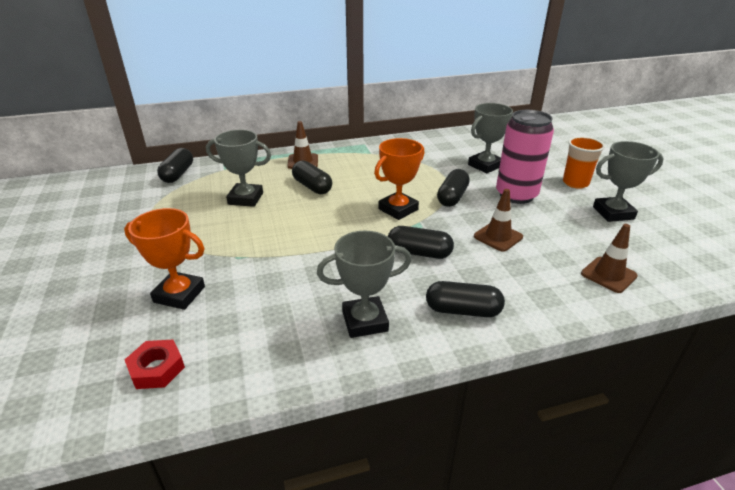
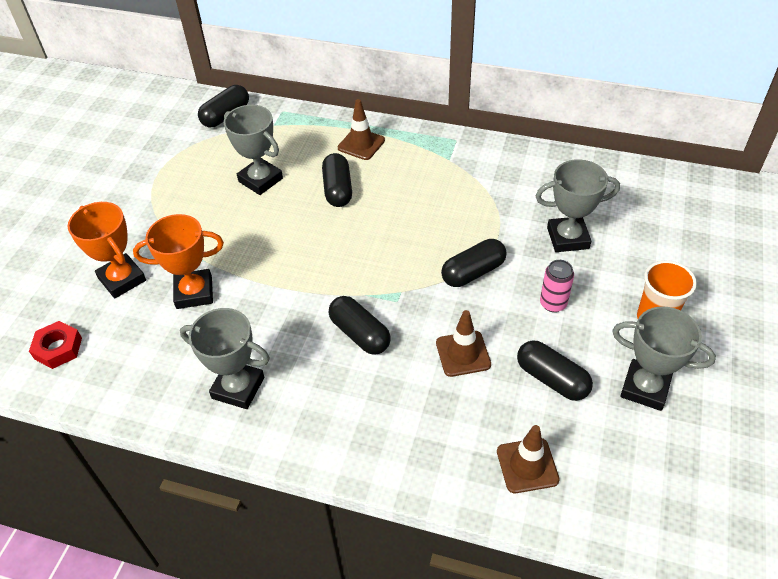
camera: 35 degrees right, 15 degrees up
(398, 209) = (395, 263): orange trophy -> orange trophy (194, 292)
(463, 310) = (331, 424): black capsule -> black capsule (552, 379)
(516, 195) = (553, 303): pink can -> pink can, size x0.48

